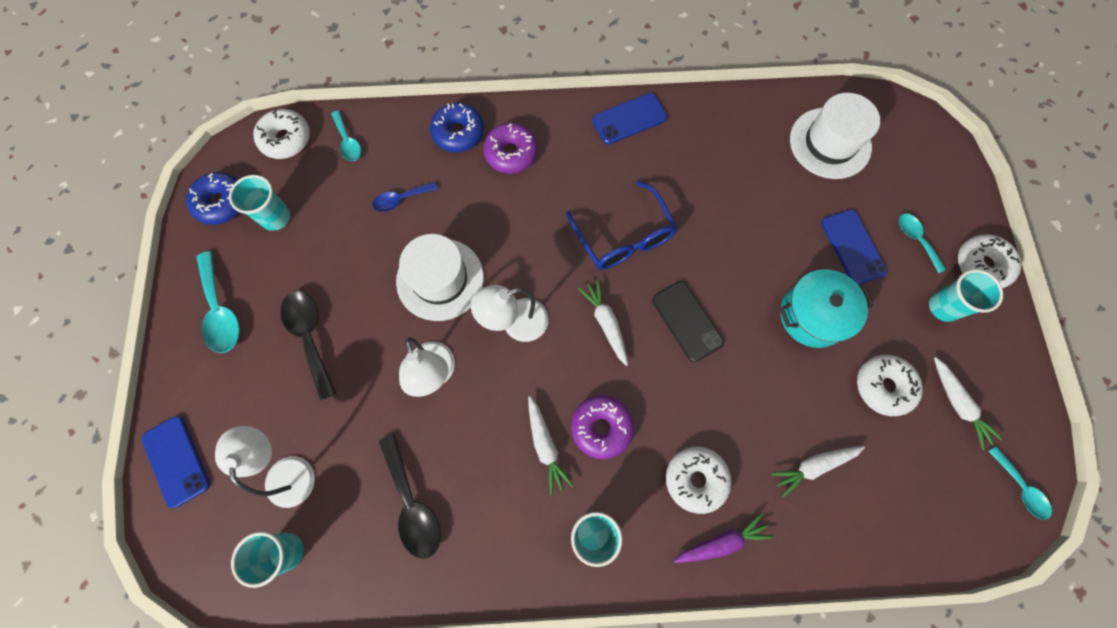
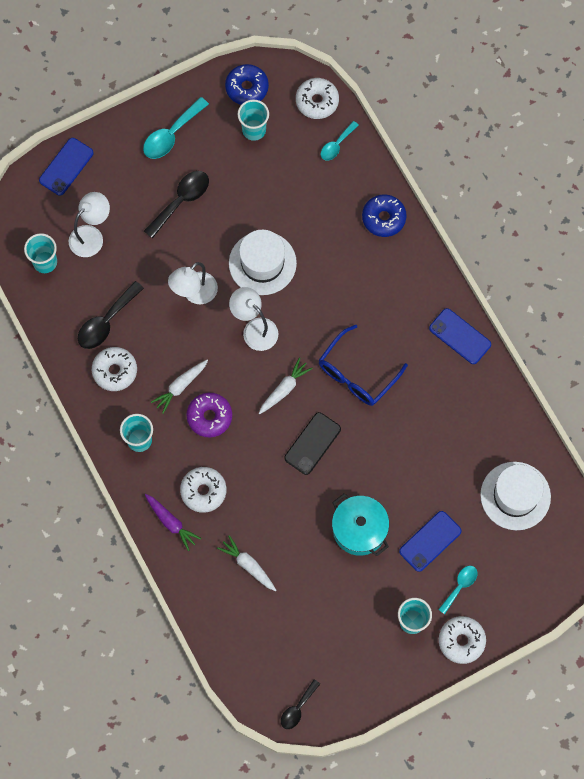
camera: 65 degrees right, 0 degrees up
(401, 199) = (309, 206): blue spoon -> none
(511, 153) = (385, 264): purple donut -> none
(883, 386) = (328, 595): white donut -> white donut (115, 371)
(958, 404) = (339, 651): white carrot -> none
(1020, 488) = (297, 708): turquoise spoon -> black spoon

